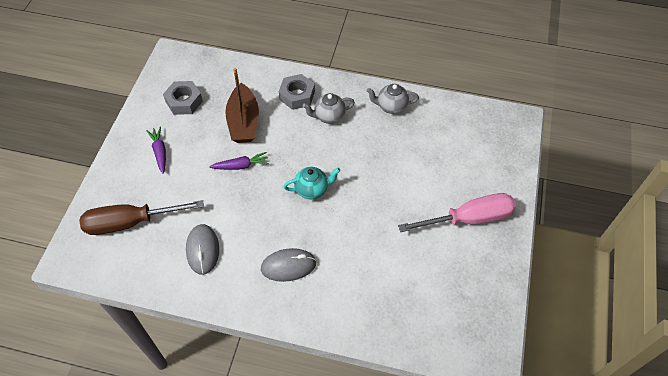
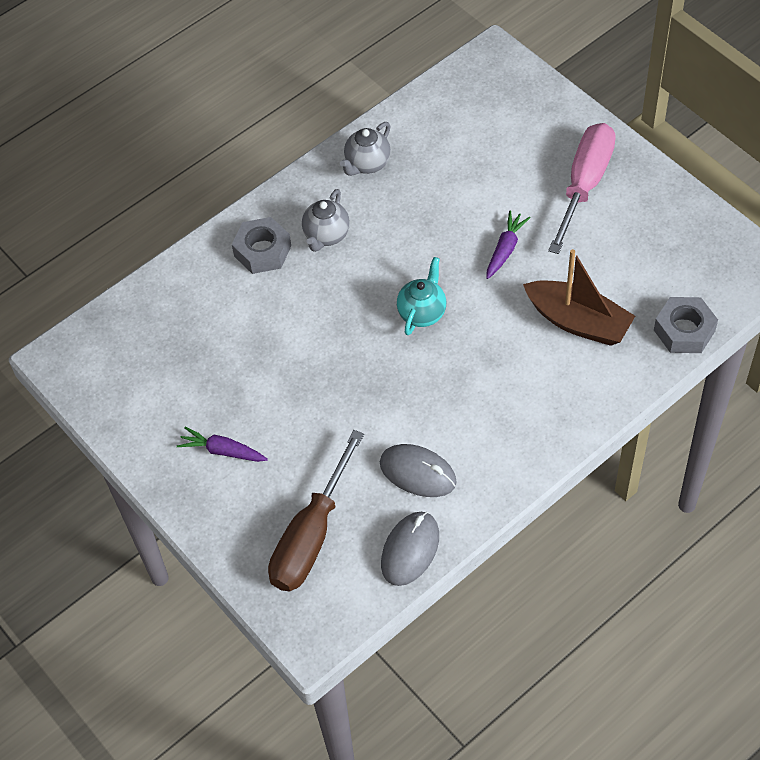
camera: 50 degrees left, 0 degrees up
(184, 101) = (159, 382): grey nut -> grey nut (684, 330)
(241, 166) = (323, 369): purple carrot -> purple carrot (505, 249)
(243, 122) = (254, 331): brown boat -> brown boat (578, 322)
(288, 266) = (510, 393): grey mouse -> grey mouse (410, 550)

